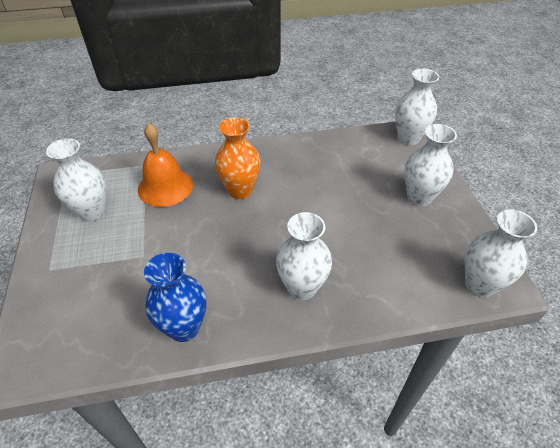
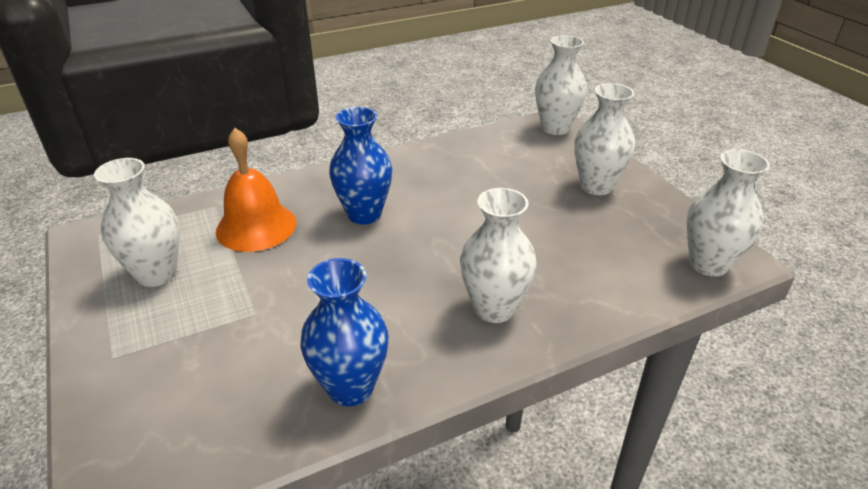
camera: 15 degrees left, 10 degrees down
(240, 190) = (364, 214): orange vase -> blue vase

